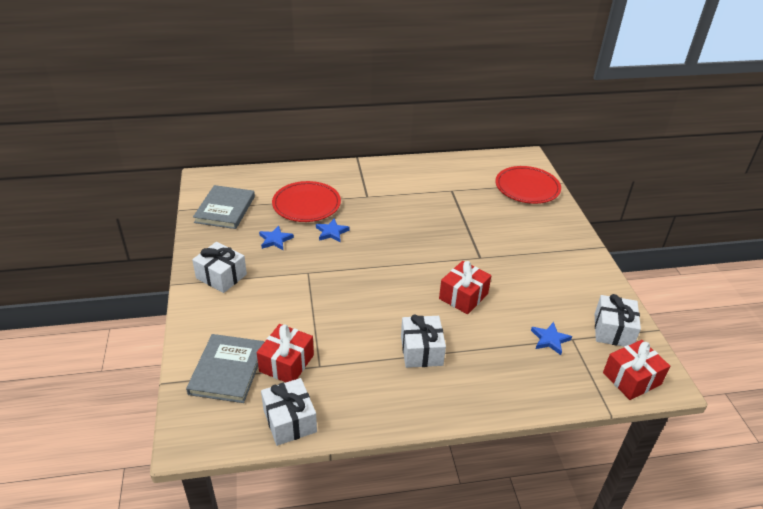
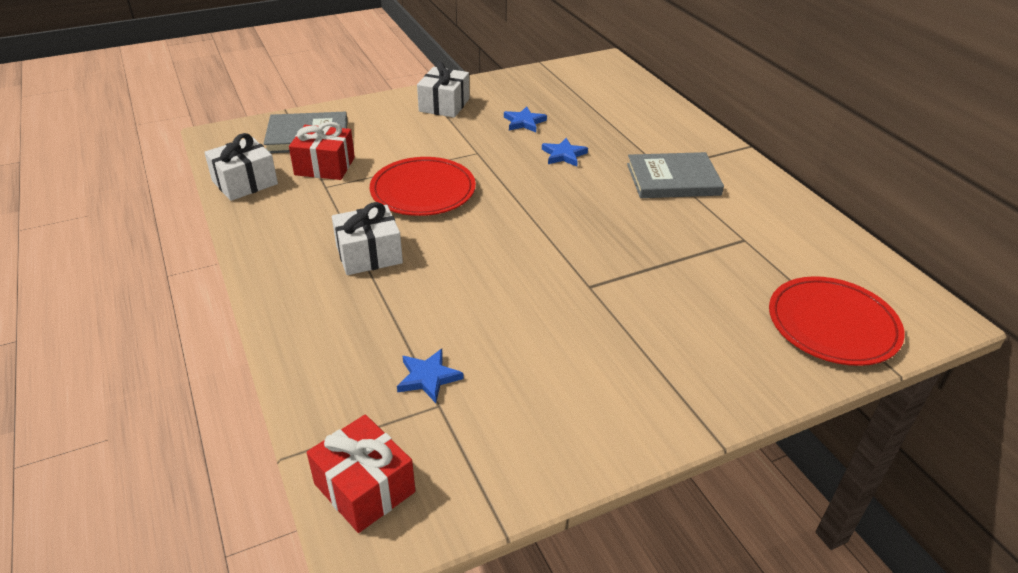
camera: 75 degrees right, 0 degrees up
(225, 209) = (559, 84): grey book -> grey book (673, 179)
(306, 204) = (607, 129): red plate -> red plate (423, 191)
(463, 296) = (490, 279): red gift -> none
(613, 330) = (479, 461): white gift -> none

